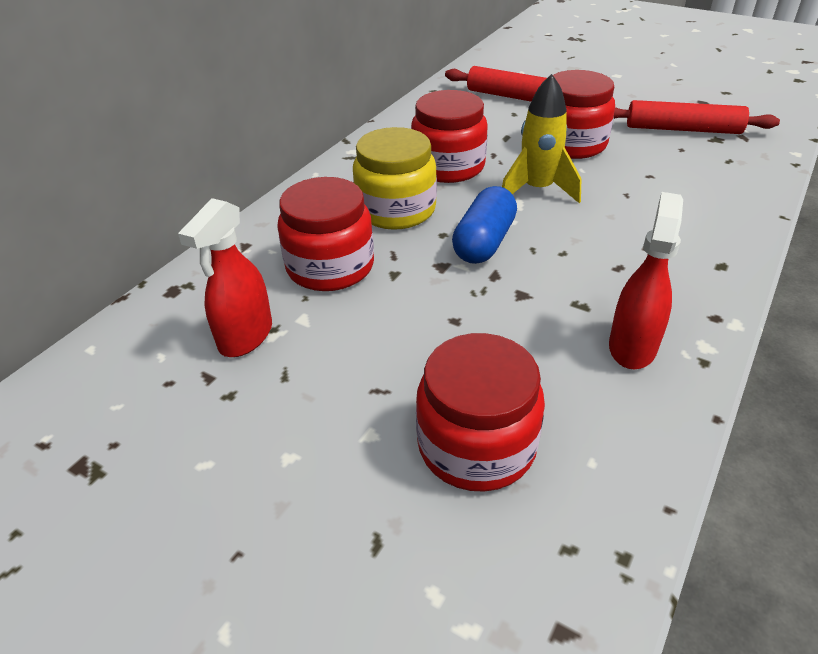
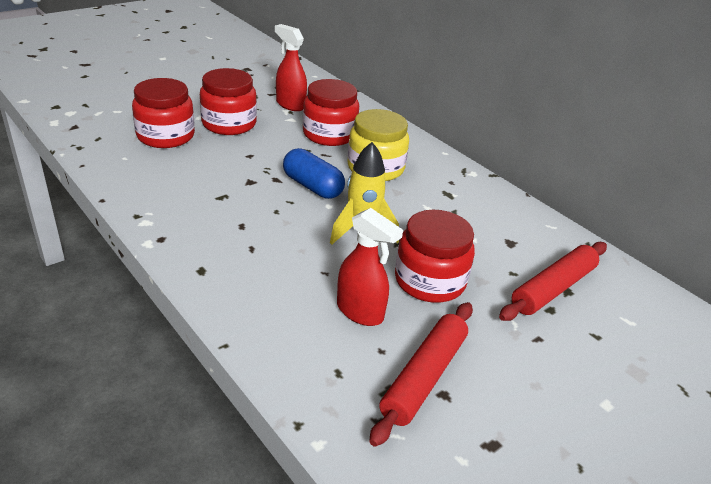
camera: 105 degrees right, 5 degrees down
(448, 166) = (424, 204): red jar -> red jar (229, 124)
(632, 346) = (173, 198): red spray bottle -> red spray bottle (360, 312)

